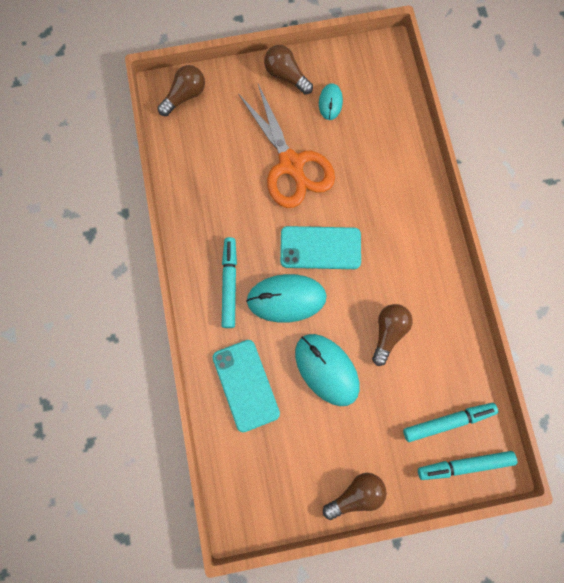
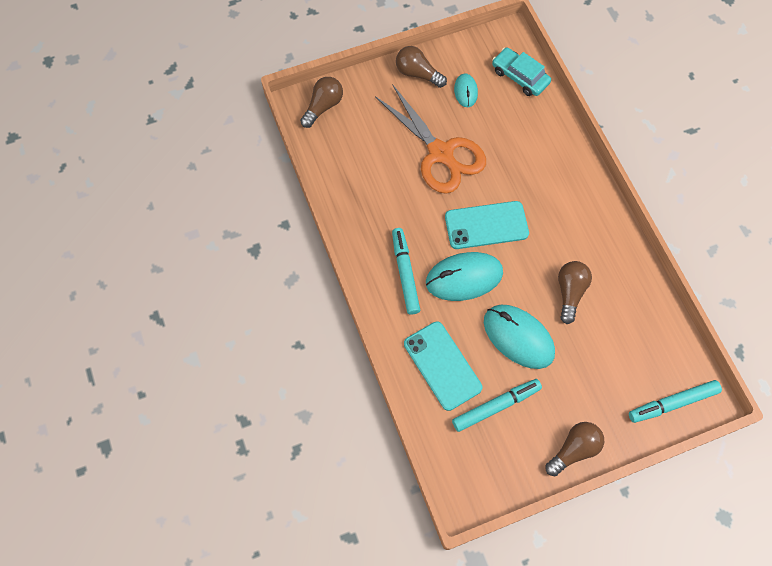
camera: 10 degrees left, 10 degrees down
(388, 95) = (520, 76): none -> turquoise car
(447, 421) = (646, 365): turquoise marker -> turquoise marker (496, 406)

